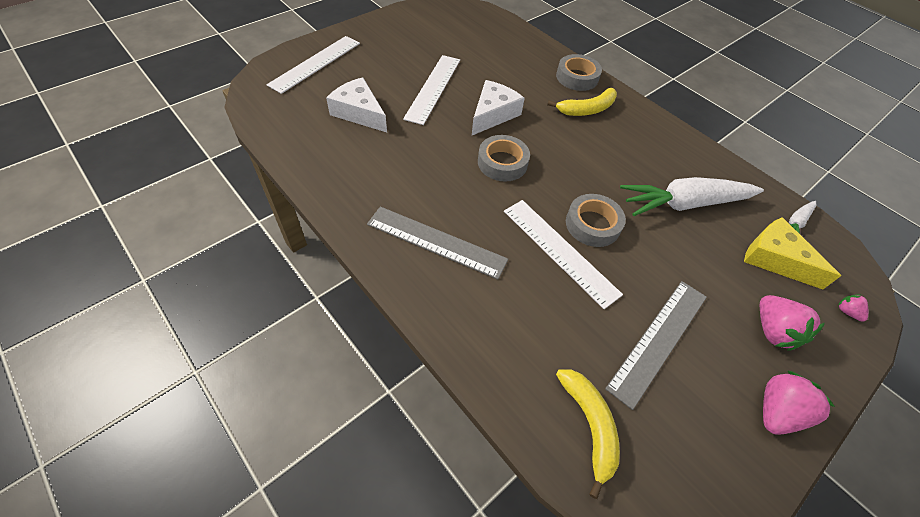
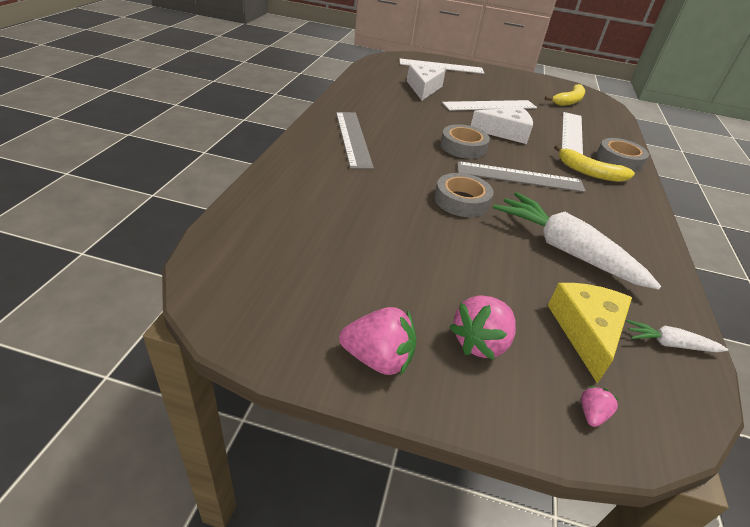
camera: 55 degrees right, 15 degrees down
(560, 251) = (412, 190): white ruler -> white ruler (572, 134)
(589, 425) = (261, 237): yellow banana -> yellow banana (569, 101)
(659, 340) = (380, 261): grey ruler -> grey ruler (520, 177)

